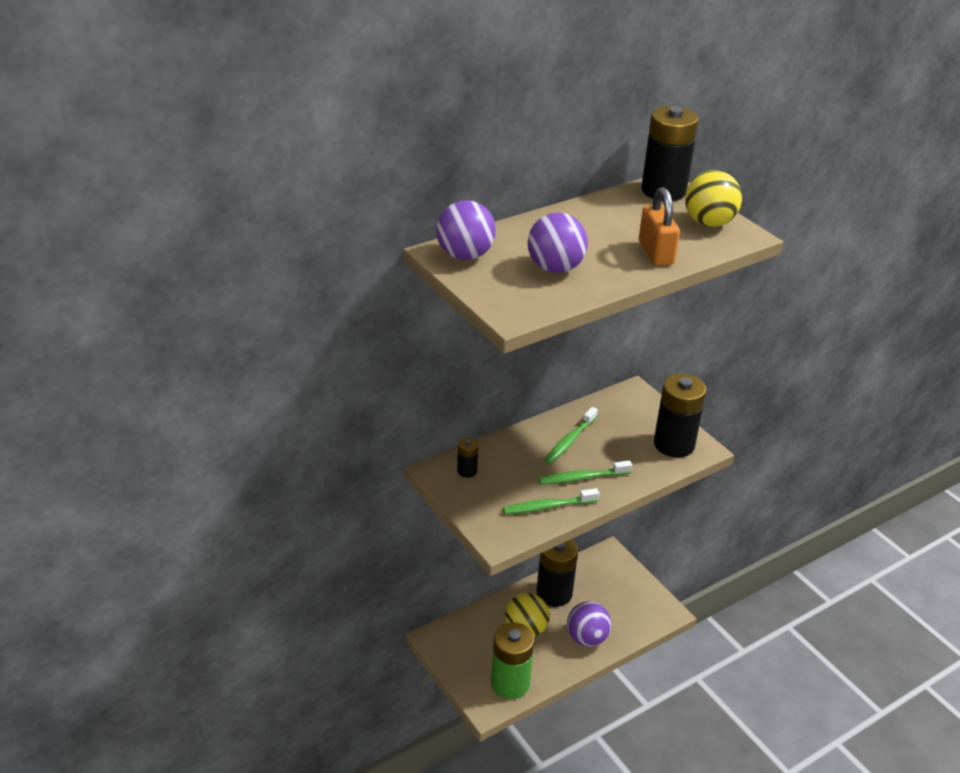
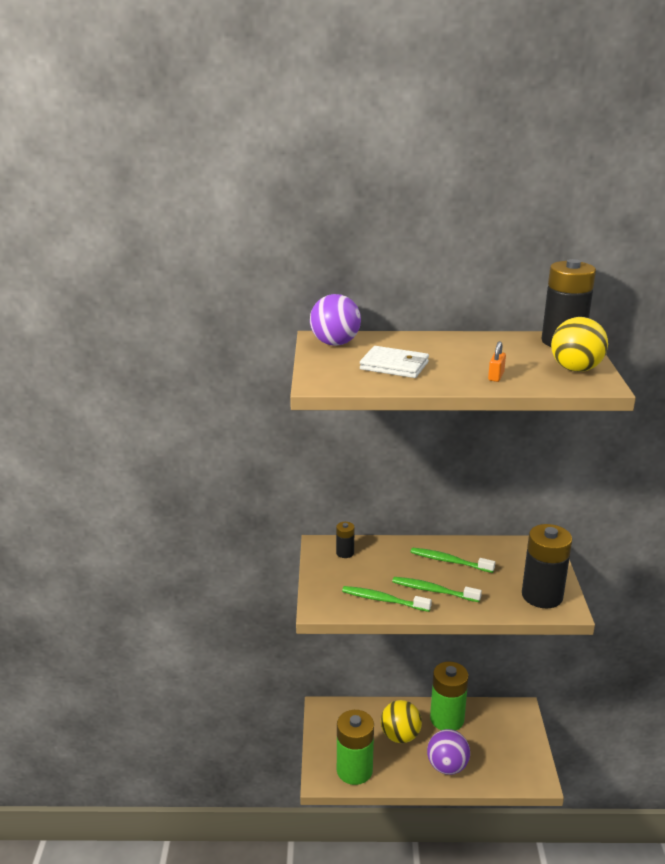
camera: 35 degrees right, 10 degrees down
(554, 593) = (447, 719): black battery -> green battery
(555, 268) = (394, 366): purple ball -> white wallet
(570, 441) = (449, 561): green toothbrush -> green toothbrush turned 45 degrees clockwise
(655, 253) = (496, 376): orange padlock -> orange padlock, size x0.55

